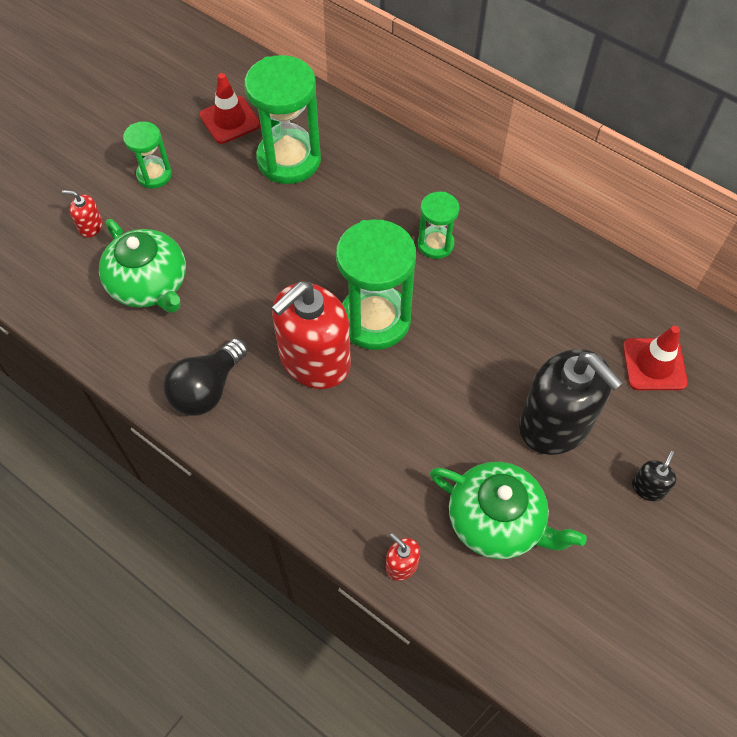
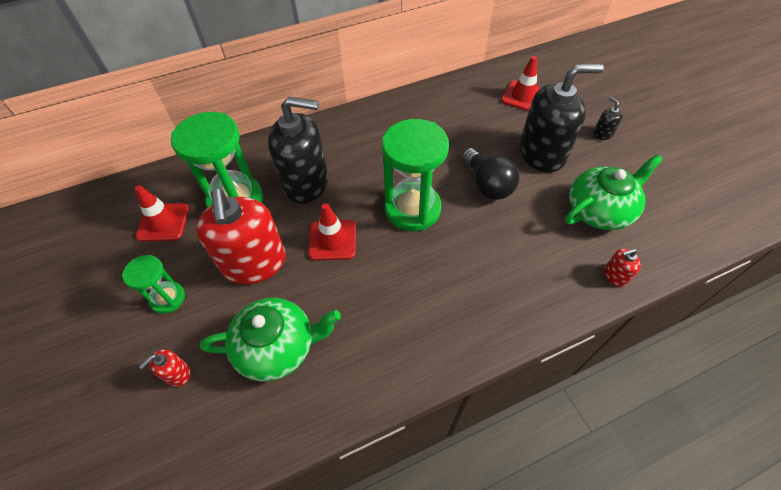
camera: 60 degrees left, 5 degrees down
(207, 389) = (409, 343): black light bulb -> black light bulb (487, 185)
(290, 267) = (332, 240): none -> red traffic cone
(314, 360) = (424, 258): red soap dispenser -> red soap dispenser (254, 263)
(349, 204) = (306, 183): none -> black soap dispenser
(435, 244) = (374, 152): green hourglass -> none

